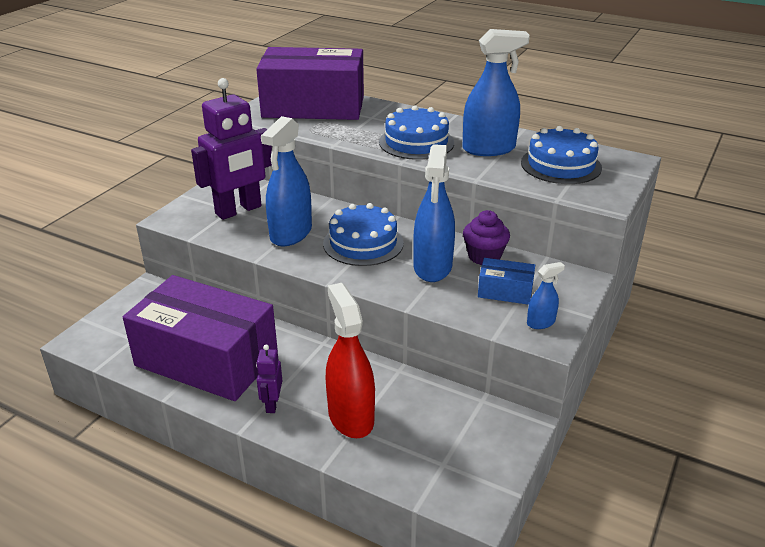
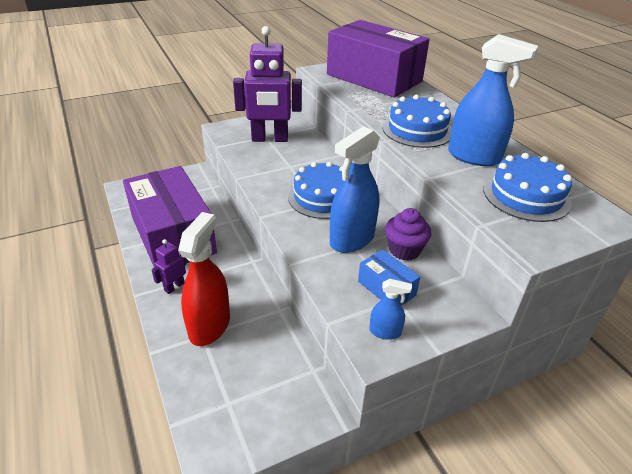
camera: 35 degrees right, 5 degrees up
(291, 234) = (282, 169): blue spray bottle -> none

